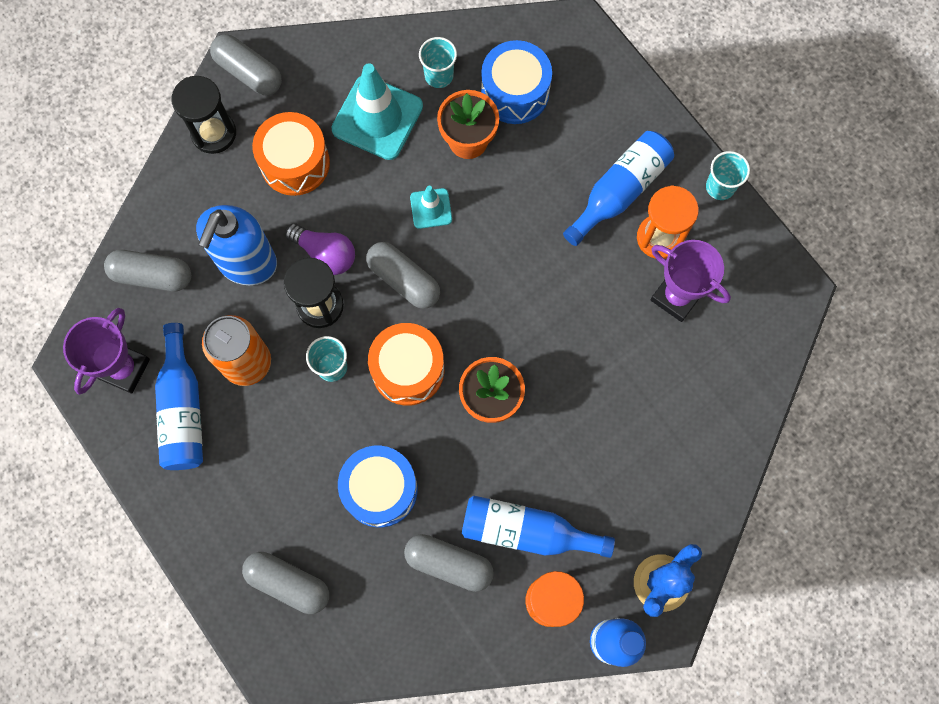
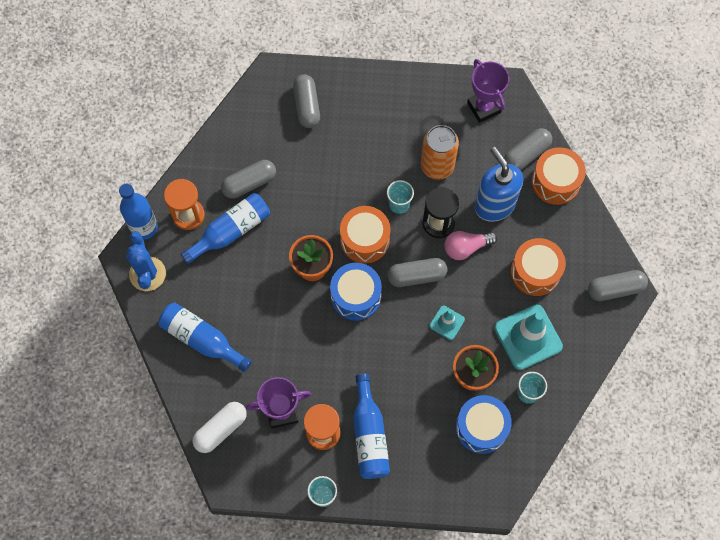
camera: 130 degrees right, 5 degrees down
(163, 219) = (555, 182): none -> orange drum
(183, 408) = (438, 120): blue bottle -> blue bottle (202, 340)
(214, 133) = (589, 243): black hourglass -> none
(288, 583) = (307, 106): grey capsule -> grey capsule turned 75 degrees counterclockwise
(325, 254) = (466, 248): purple light bulb -> pink light bulb
(380, 489) = (314, 180): blue drum -> blue drum (355, 296)
(751, 343) = (221, 429): none -> white capsule

